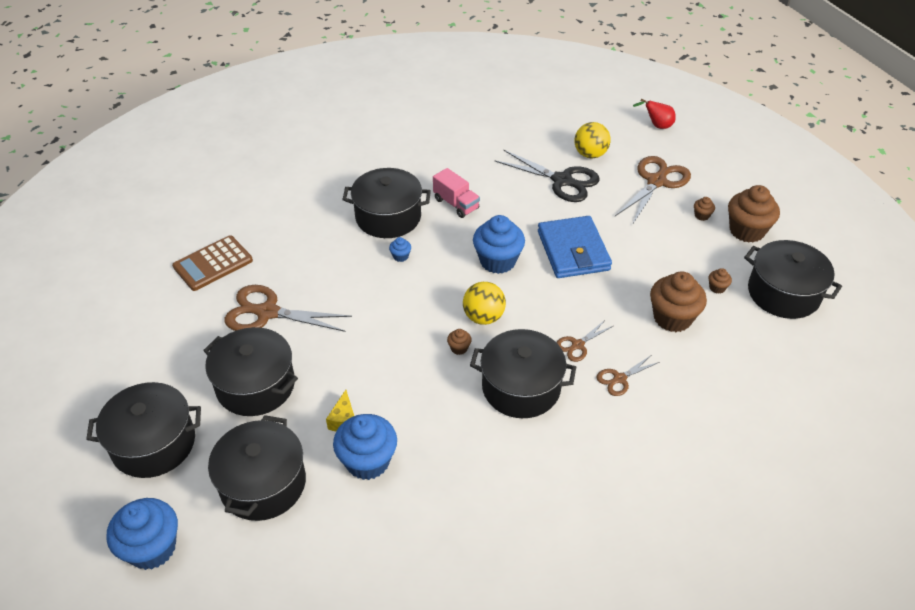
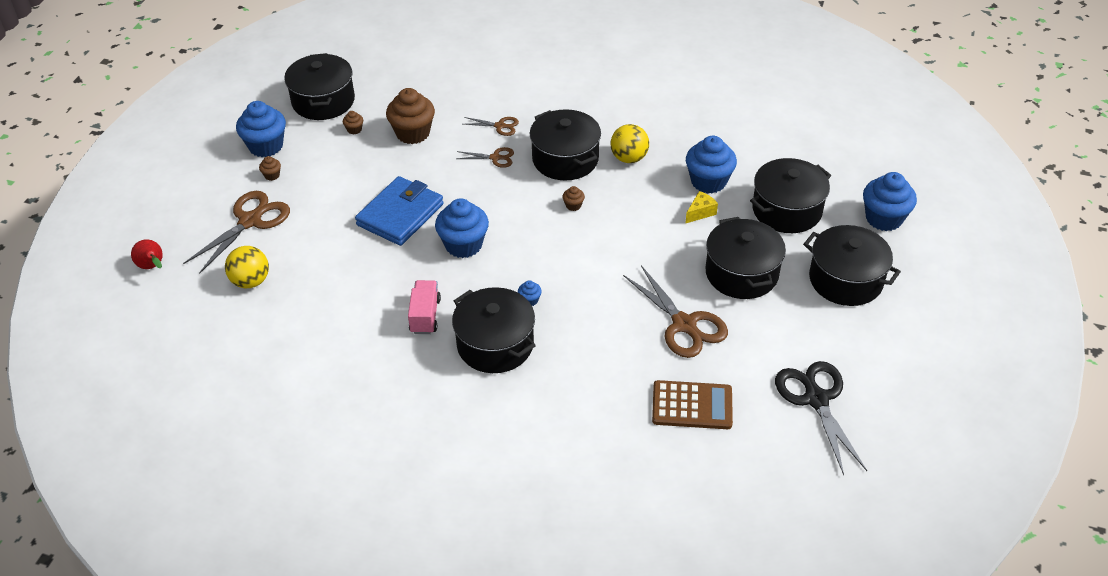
camera: 135 degrees left, 0 degrees up
(483, 317) = (530, 214): yellow ball -> yellow ball (629, 158)
(562, 181) = (313, 274): black scissors -> black scissors (816, 399)
(656, 181) = (250, 221): brown scissors -> brown scissors turned 135 degrees clockwise
(746, 231) = (266, 146): brown cupcake -> blue cupcake

